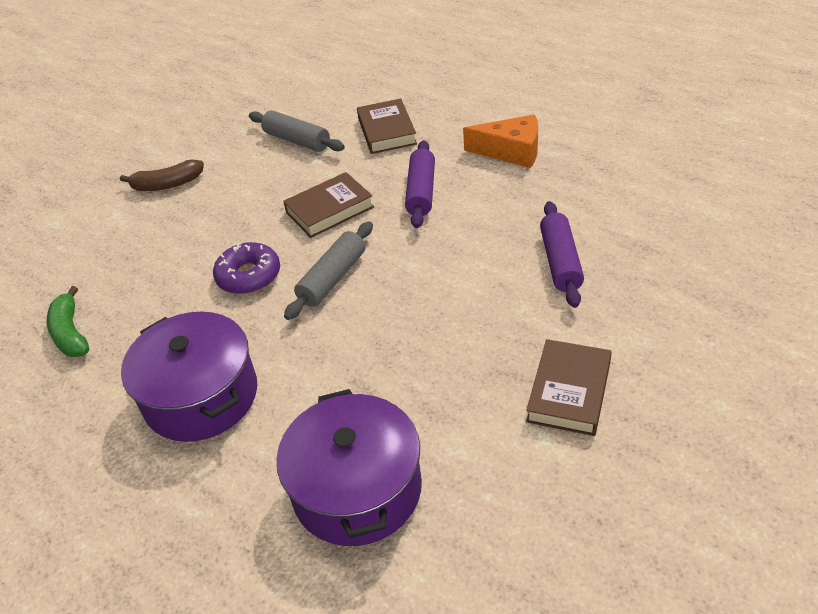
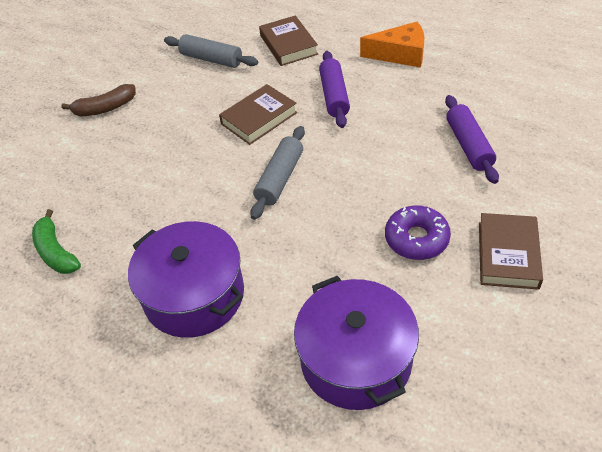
camera: 10 degrees left, 5 degrees up
(249, 276) = (205, 184): purple donut -> purple donut (416, 239)

